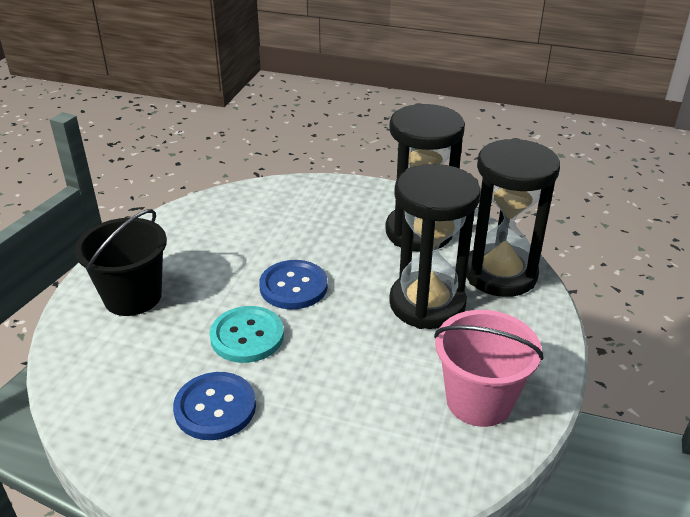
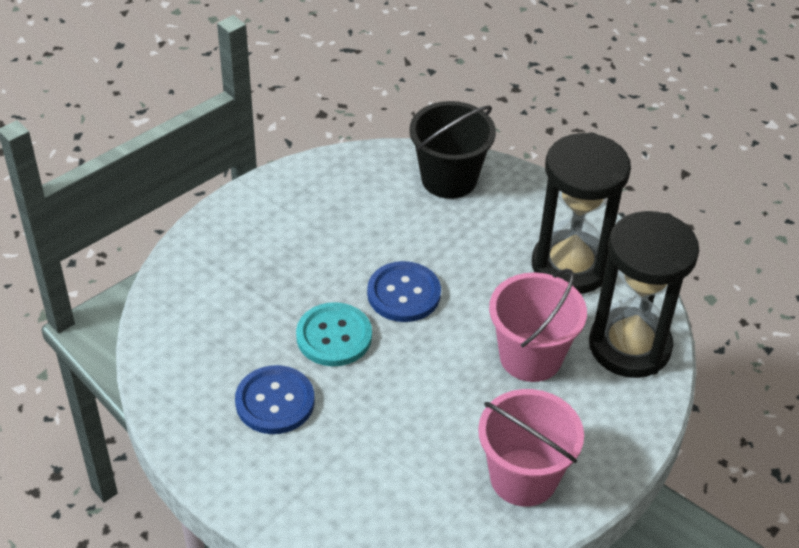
camera: 20 degrees right, 10 degrees up
(133, 297) = (242, 257): black bucket -> black bucket (449, 179)
(427, 304) = (530, 357): black hourglass -> pink bucket

